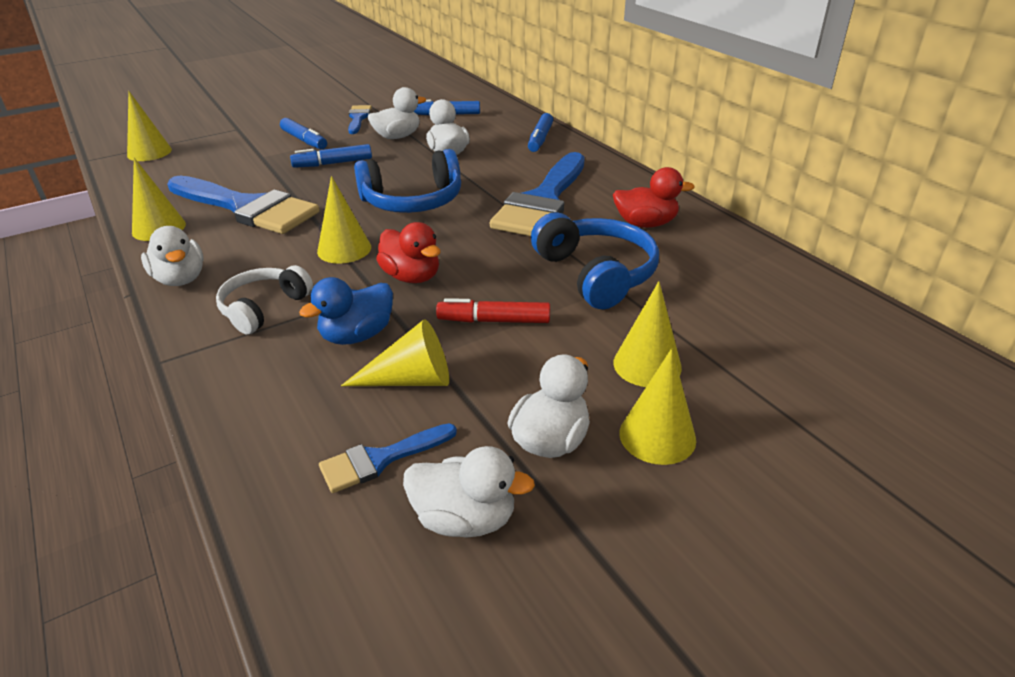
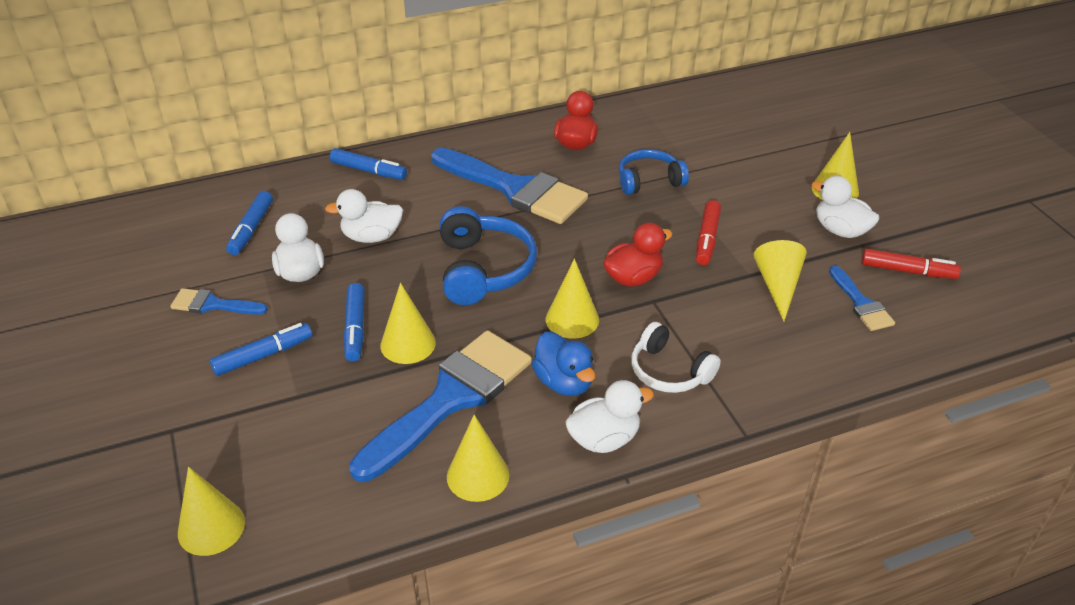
camera: 80 degrees left, 5 degrees up
(357, 335) = (719, 312): blue duck -> blue duck (564, 382)
(465, 519) = (908, 271): white duck -> red marker
(596, 274) = (649, 181): blue headphones -> blue headphones, size x0.67
(647, 365) = (766, 180): yellow cone -> yellow cone (408, 344)

